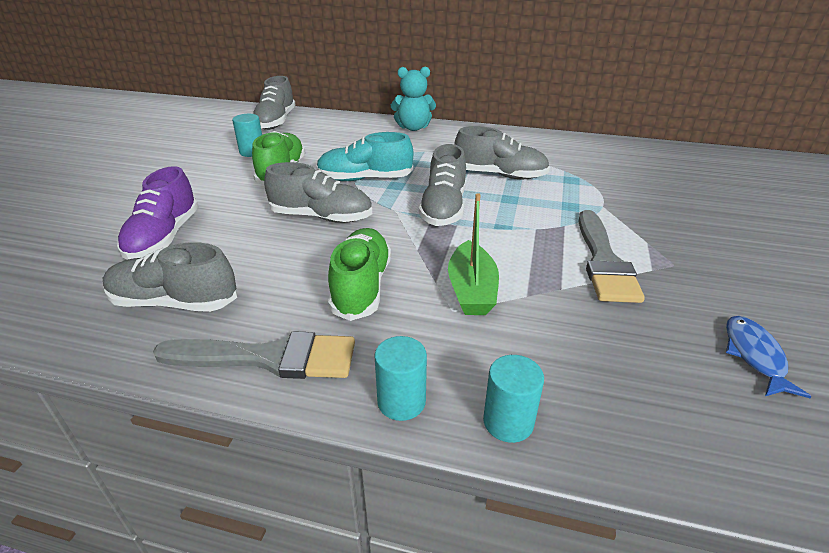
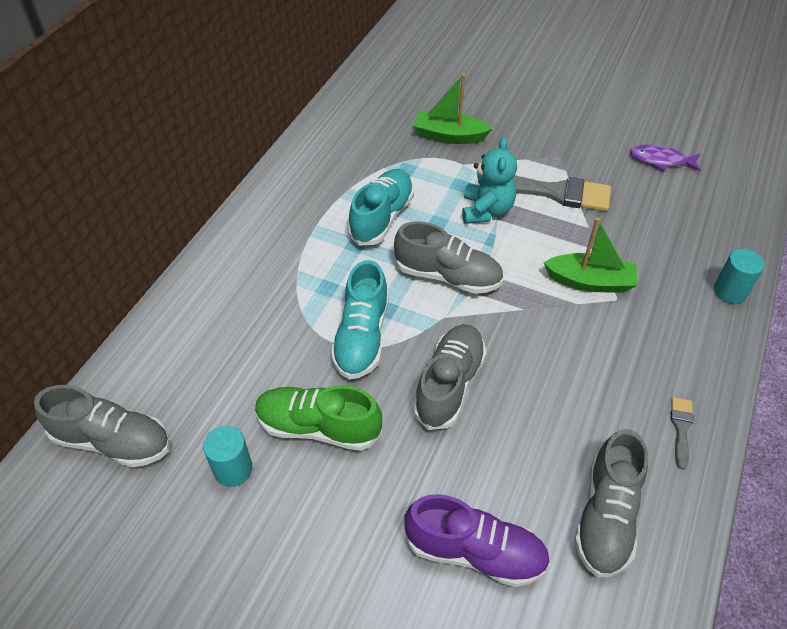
camera: 80 degrees left, 15 degrees up
(269, 358) = (681, 428): grey brush -> grey brush, size x0.47
(361, 287) = (583, 357): green shoe -> none
(401, 401) = (719, 344): turquoise cylinder -> none
(413, 127) = (214, 270): turquoise teddy bear -> turquoise teddy bear (486, 211)
(499, 175) = (382, 217): grey shoe -> turquoise shoe
(639, 196) = (449, 136): none -> green boat
(754, 355) = (661, 160): blue fish -> purple fish

